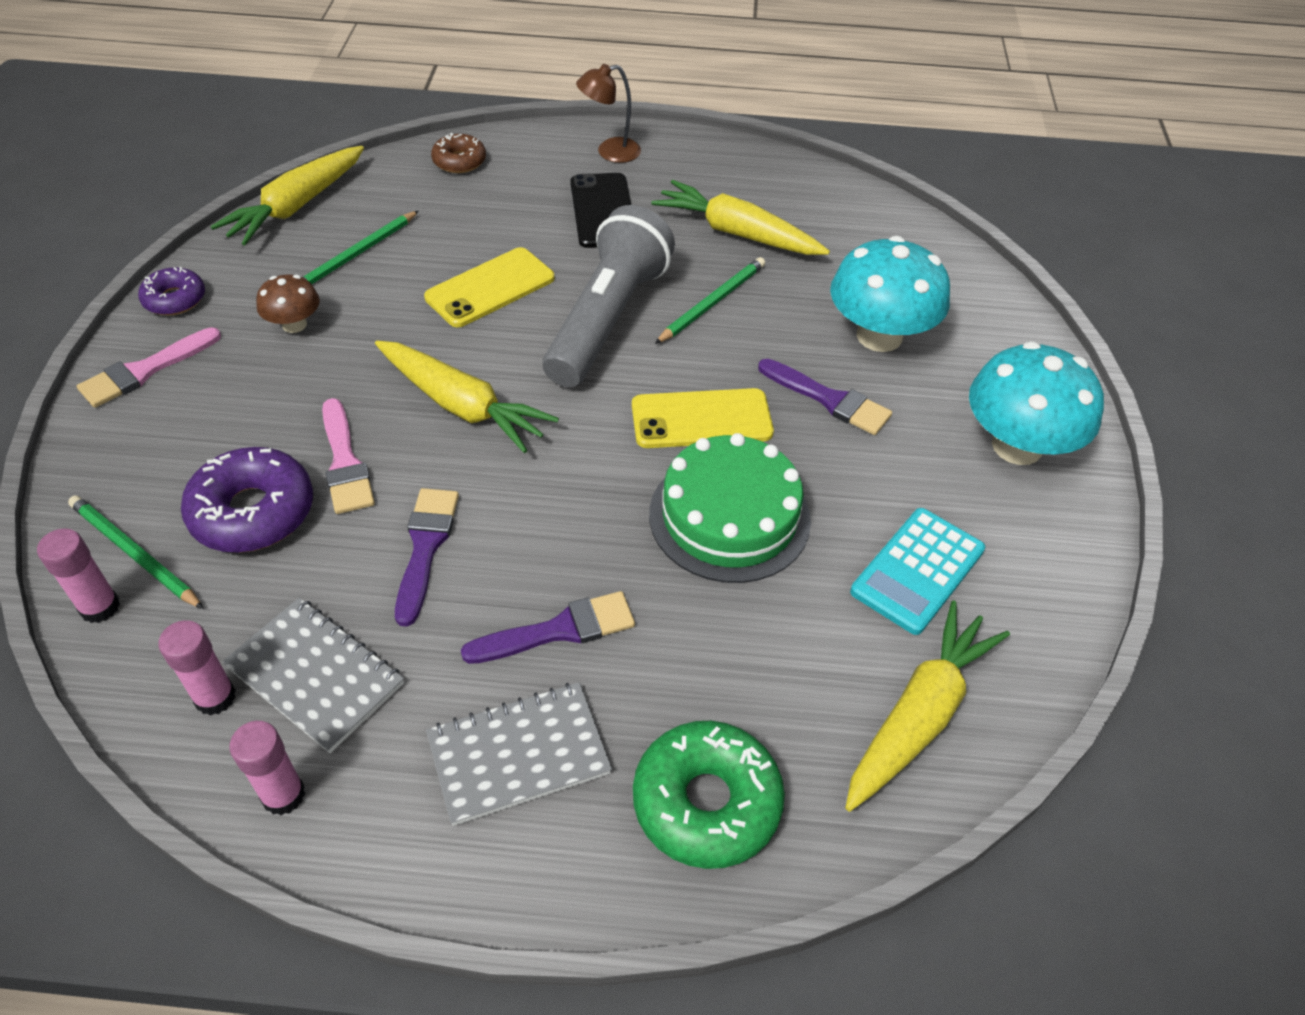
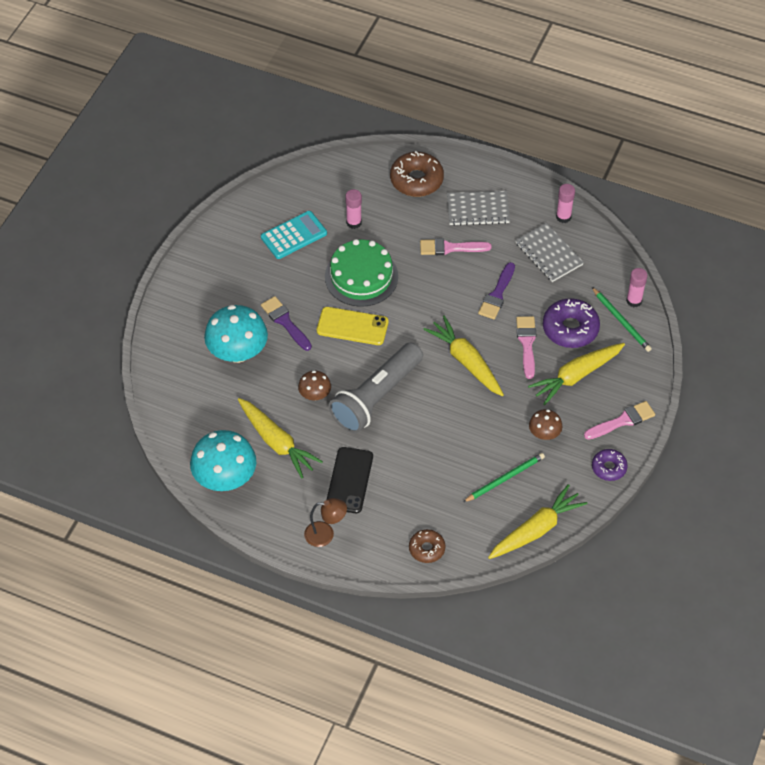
camera: 160 degrees left, 5 degrees up
(215, 697) = (587, 255): pink glue stick -> pink glue stick (354, 222)
(490, 288) = (433, 434): yellow phone -> none
(559, 630) = (450, 248): purple brush -> pink brush
(706, 802) = (416, 180): green donut -> brown donut
(712, 302) = (315, 395): green pencil -> brown mushroom
(919, 715) = (326, 187): yellow carrot -> yellow carrot (576, 376)
(1017, 446) = (211, 277): turquoise mushroom -> turquoise mushroom (225, 478)

